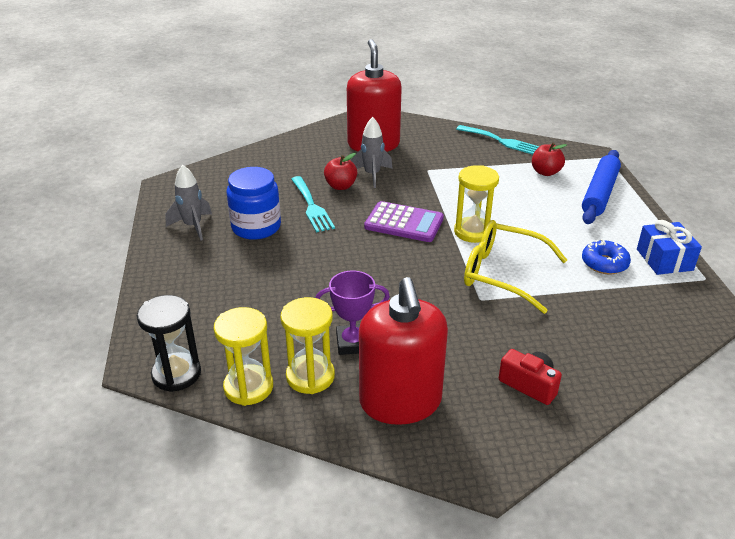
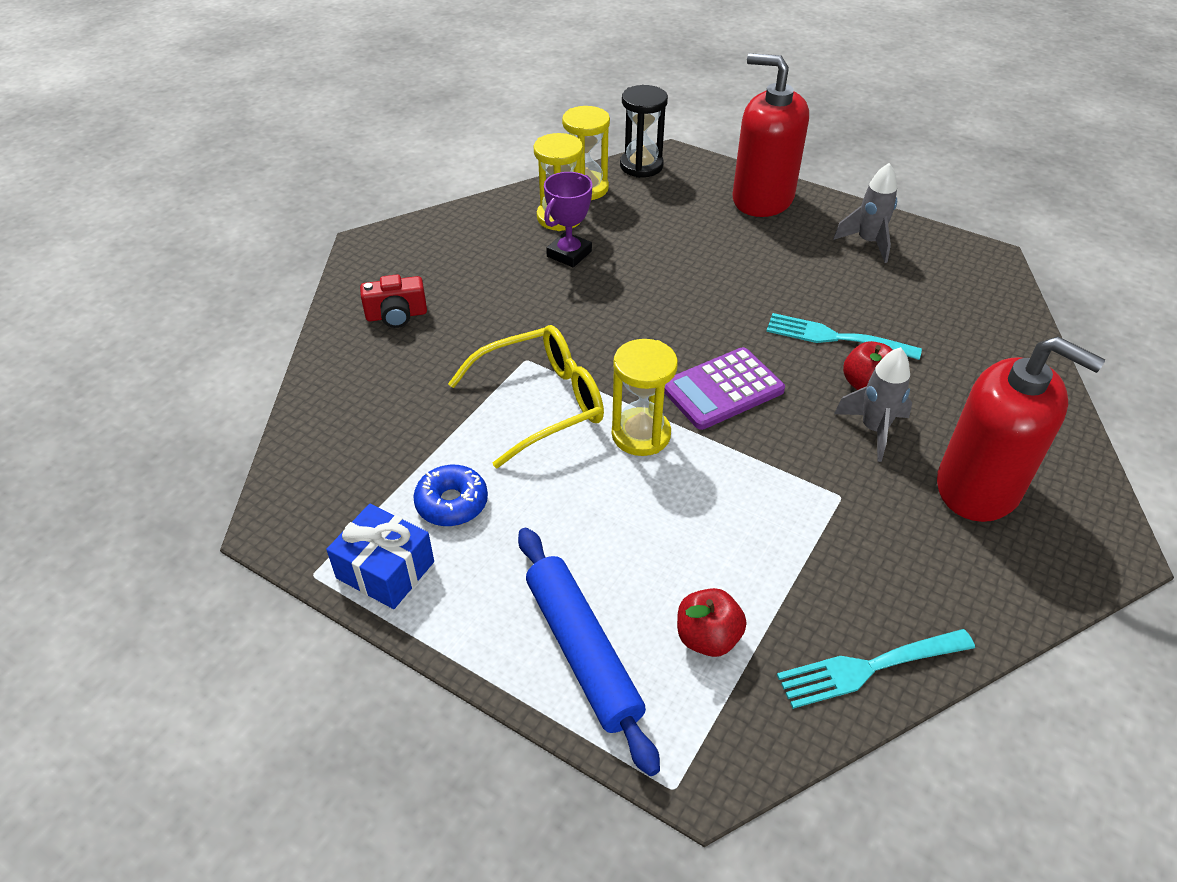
camera: 130 degrees right, 10 degrees up
(256, 227) = (825, 280): blue jar -> none
(400, 401) = (477, 244): red soap dispenser -> red soap dispenser (762, 199)

